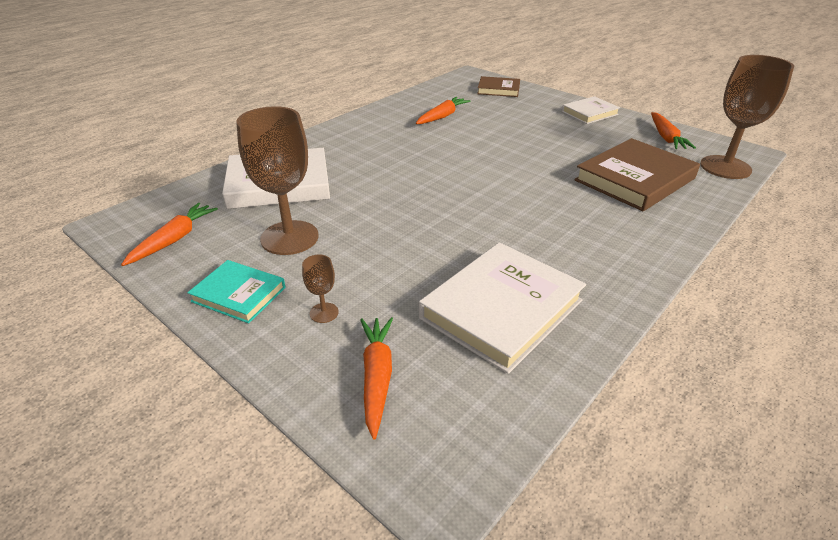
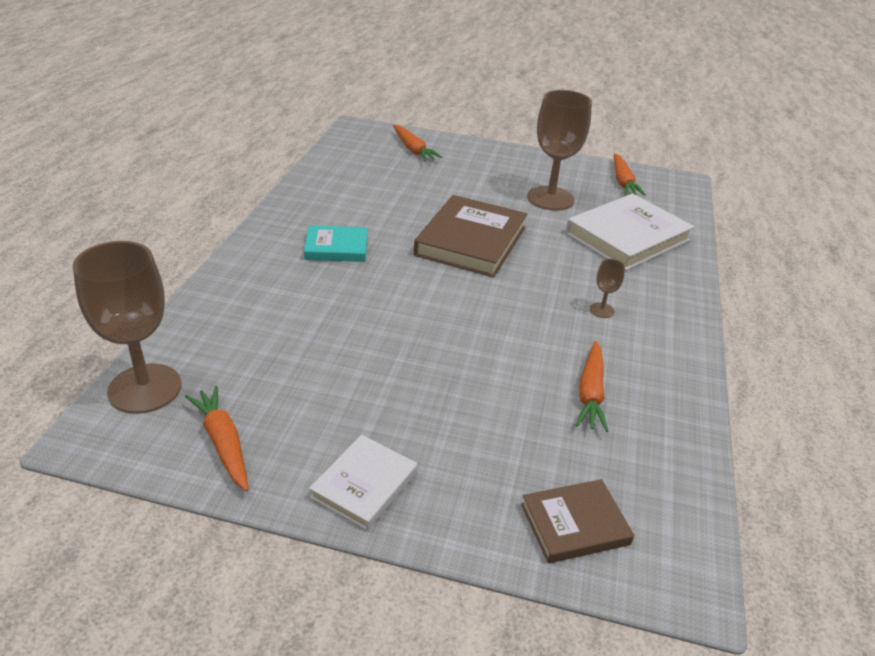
camera: 150 degrees right, 0 degrees up
(238, 294) = (531, 164): turquoise book -> turquoise book (336, 247)
(324, 313) = (471, 166): brown goblet -> brown goblet (601, 310)
(502, 309) = (364, 187): white book -> none
(634, 179) = (275, 332): brown book -> brown book (471, 241)

